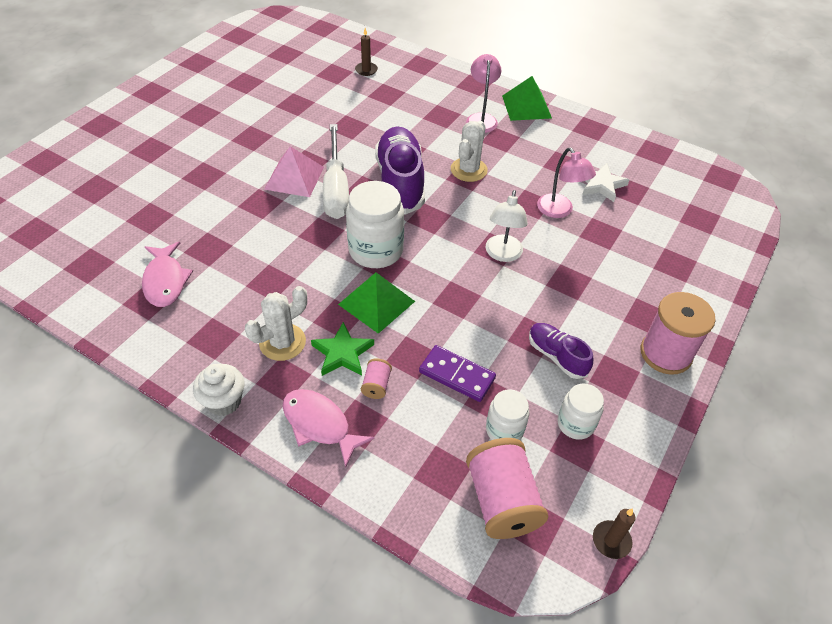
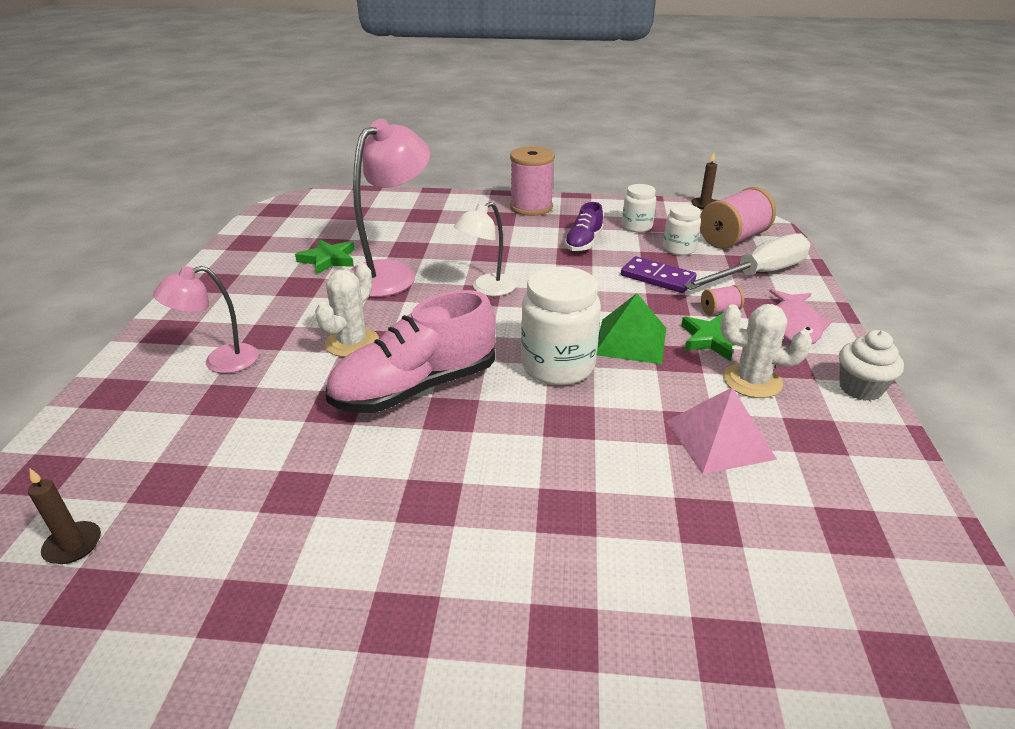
camera: 115 degrees left, 15 degrees down
(165, 281) = (808, 531): pink fish -> none
(294, 178) = (479, 498): pink pyramid -> pink pyramid (719, 439)
(336, 188) = (471, 442): white screwdriver -> white screwdriver (759, 274)
(400, 182) = (415, 388): purple shoe -> pink shoe
(457, 375) = (657, 278): purple domino -> purple domino turned 60 degrees counterclockwise
(468, 170) = (352, 342): white cactus -> white cactus turned 60 degrees counterclockwise
(502, 254) = (486, 289): white lamp -> white lamp turned 150 degrees clockwise
(526, 106) = (174, 333): green pyramid -> none
(559, 211) = (391, 273): pink lamp -> pink lamp, size x1.68
(601, 184) = (328, 259): white star -> green star

